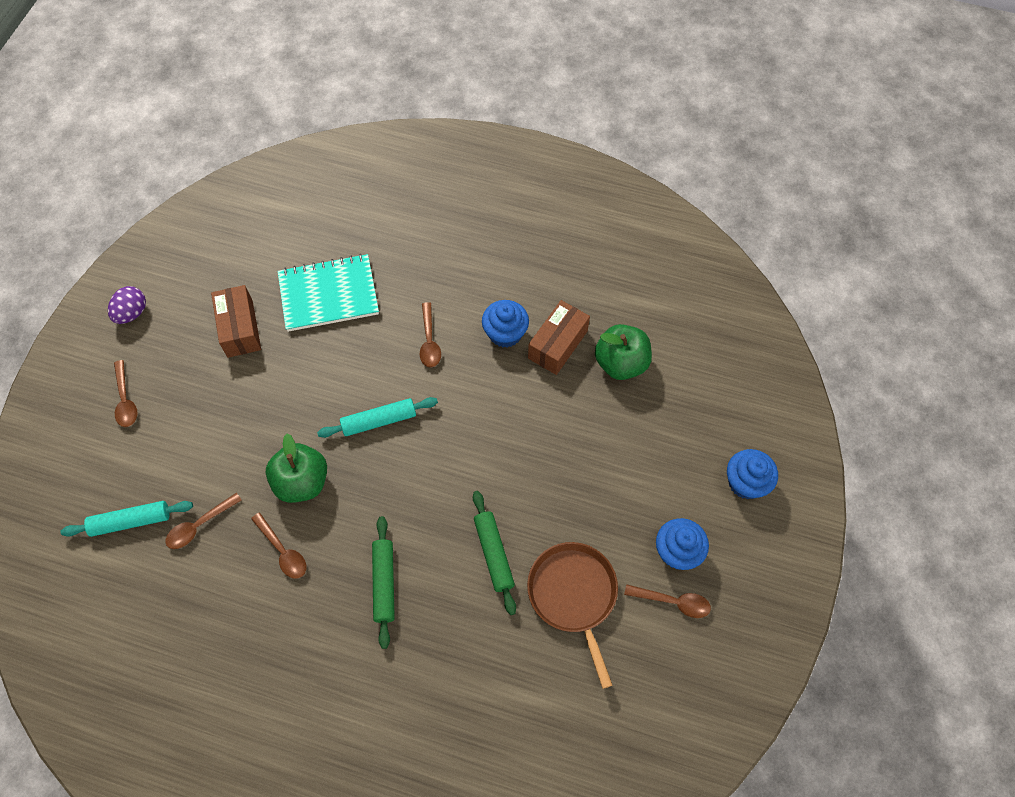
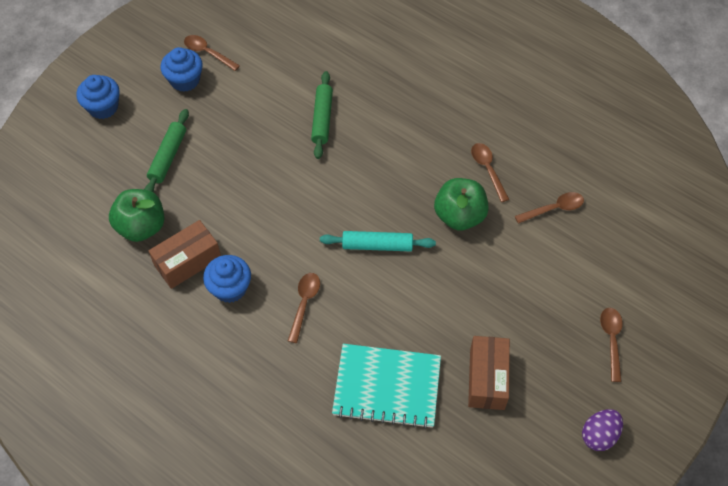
camera: 160 degrees left, 5 degrees down
(131, 521) = (612, 230): turquoise rolling pin -> none
(384, 583) = (413, 125): green rolling pin -> green rolling pin (168, 157)
(573, 595) = (276, 77): brown pan -> none

